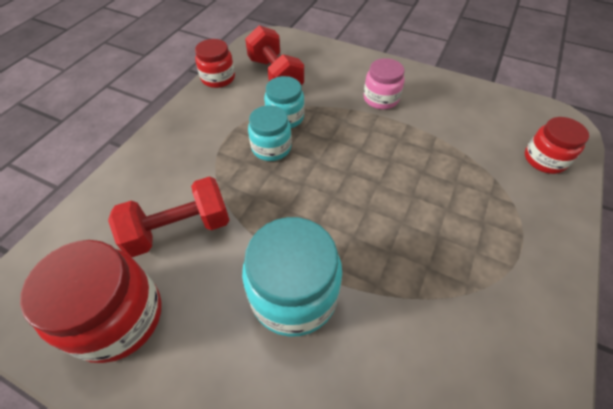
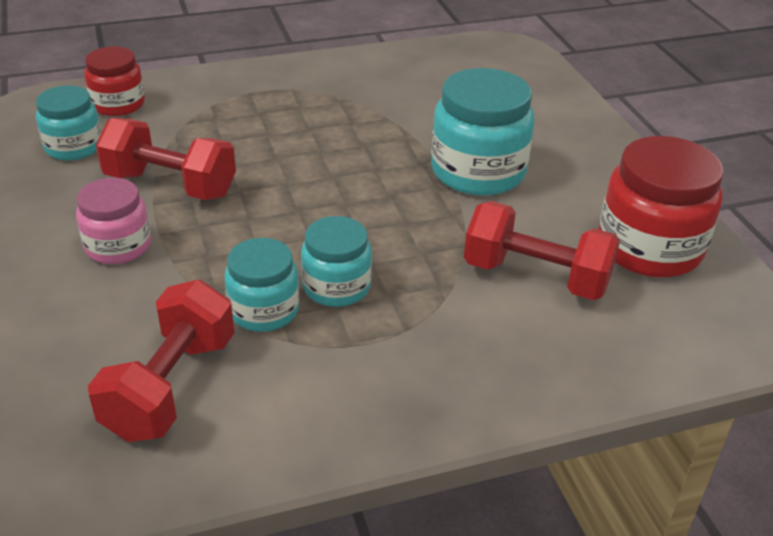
camera: 135 degrees left, 15 degrees down
(218, 78) = (257, 458): red jar -> none
(420, 137) = (170, 185): none -> red dumbbell
(496, 121) = (73, 147): none -> turquoise jar

